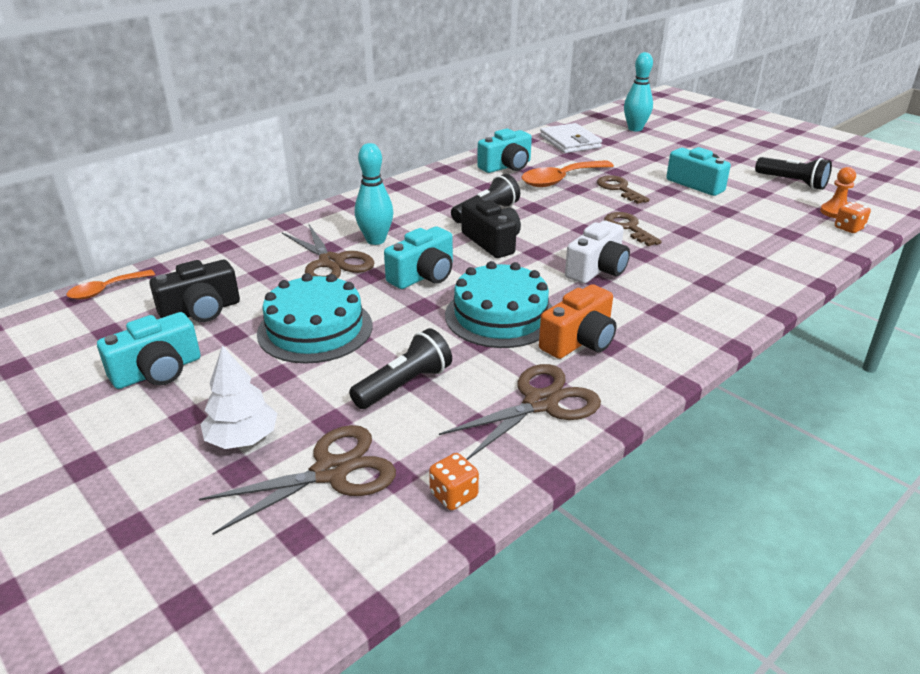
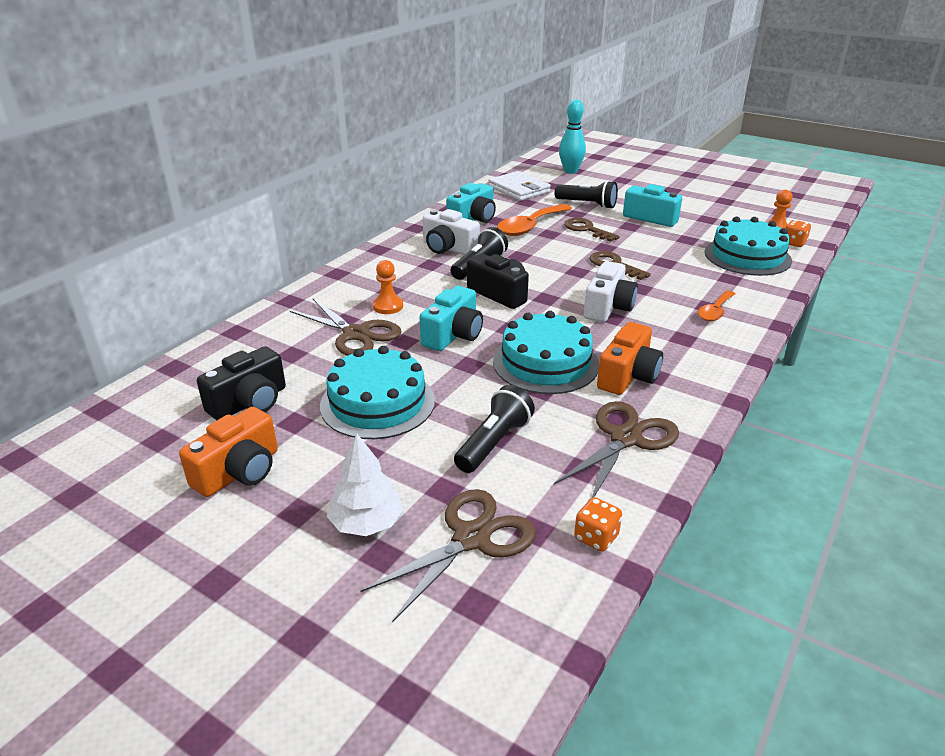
camera: 15 degrees left, 0 degrees up
(106, 290) = (131, 396): orange spoon -> orange spoon (715, 311)
(158, 371) = (239, 471): turquoise camera -> orange camera
(376, 240) = (388, 306): turquoise bowling pin -> orange pawn
(465, 192) = (448, 248): none -> white camera
(784, 236) = (747, 256): none -> turquoise cake
(792, 182) = (728, 207): black flashlight -> black flashlight (587, 204)

